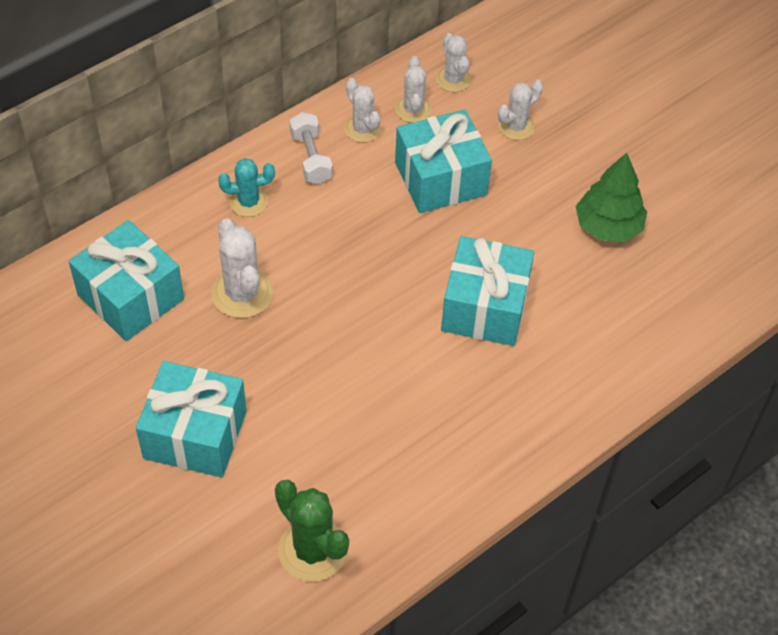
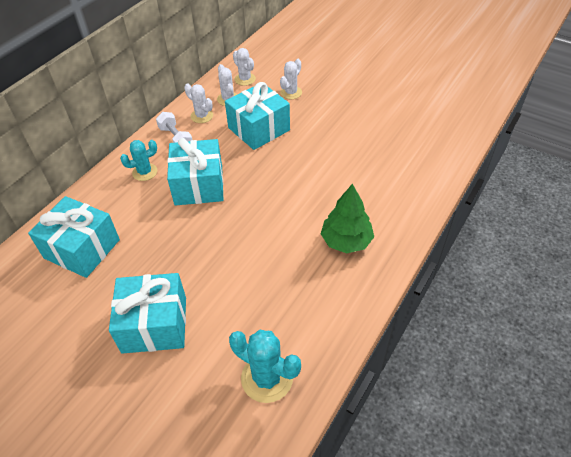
camera: 15 degrees left, 5 degrees down
(242, 293) = (158, 225): white cactus -> none
(312, 550) = (267, 378): green cactus -> turquoise cactus
(485, 307) = (316, 189): turquoise gift -> turquoise gift (199, 185)
(608, 226) = (367, 127): green tree -> green tree (346, 241)

